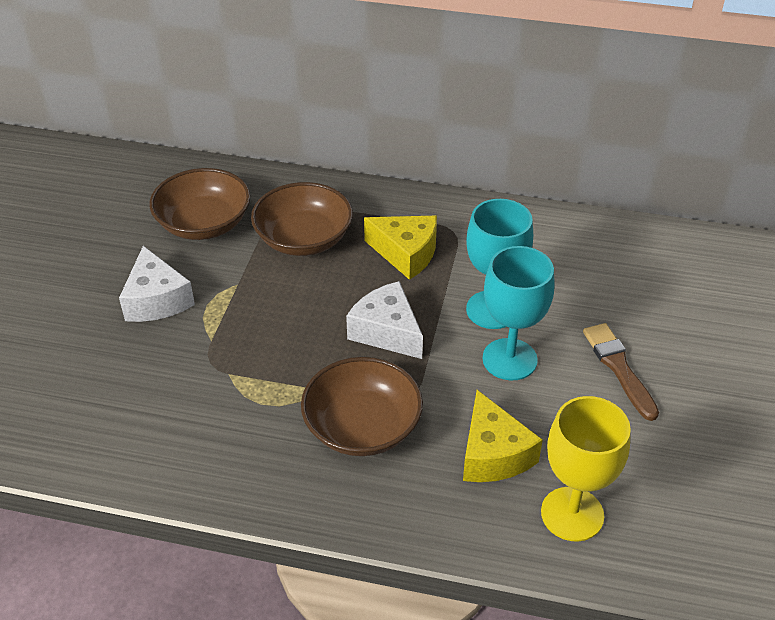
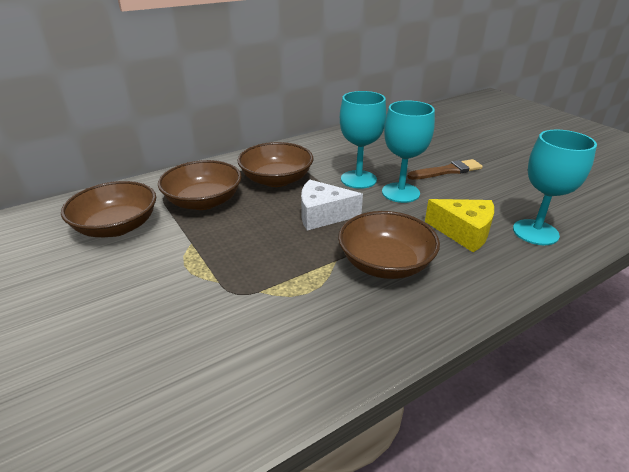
camera: 45 degrees left, 10 degrees down
(156, 300) = (138, 284): white cheese -> none
(406, 253) = (276, 180): yellow cheese -> brown bowl
(572, 514) = (535, 232): yellow goblet -> turquoise goblet
(619, 368) = (447, 171): brown brush -> brown brush turned 135 degrees clockwise

